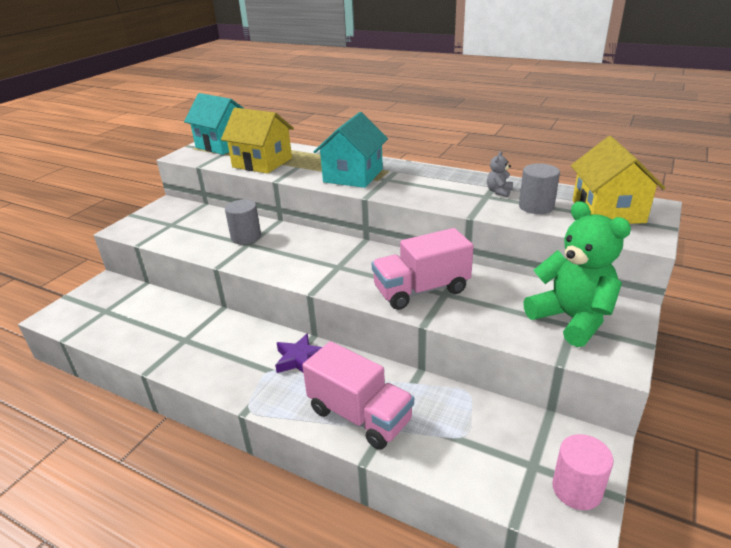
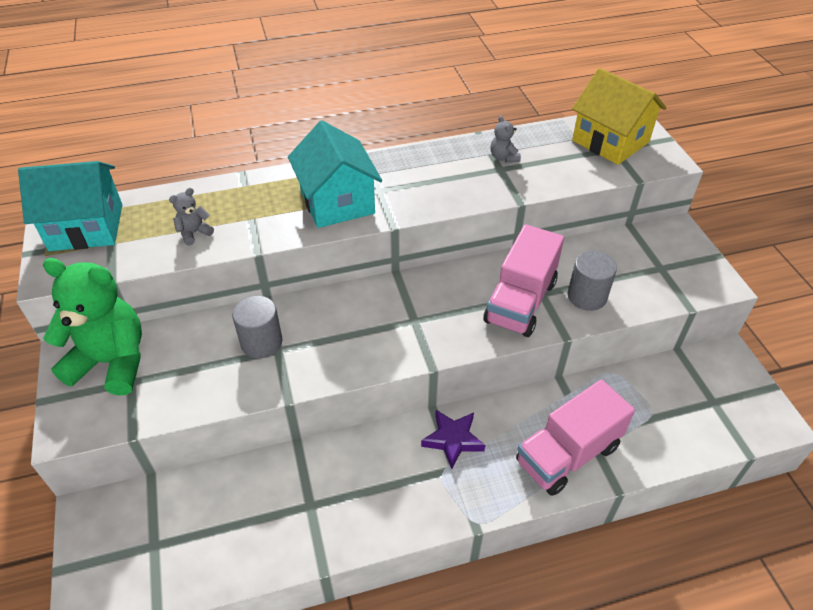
camera: 45 degrees left, 15 degrees up
(262, 162) = (194, 233): yellow house -> grey teddy bear
(360, 415) = (567, 454): pink truck -> pink truck turned 150 degrees clockwise
(536, 206) = (555, 162): grey cylinder -> grey cylinder (587, 296)
(571, 319) = (654, 262): green teddy bear -> green teddy bear (112, 362)
(577, 489) = (752, 399): pink cylinder -> none

